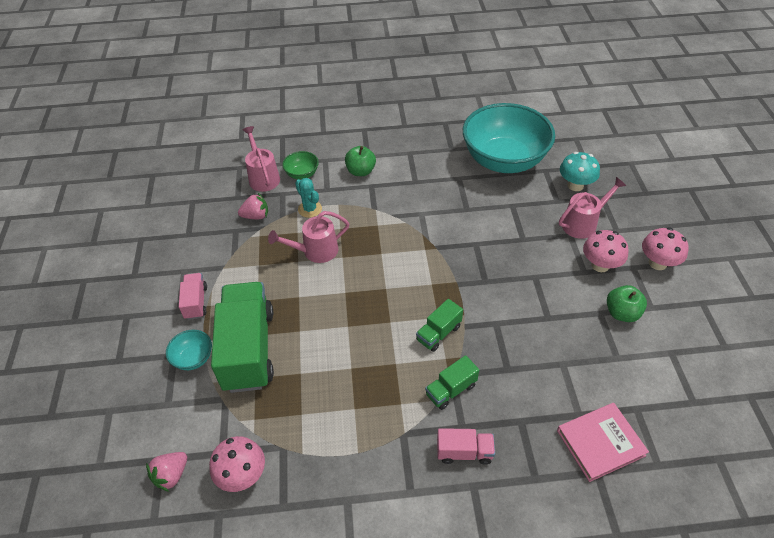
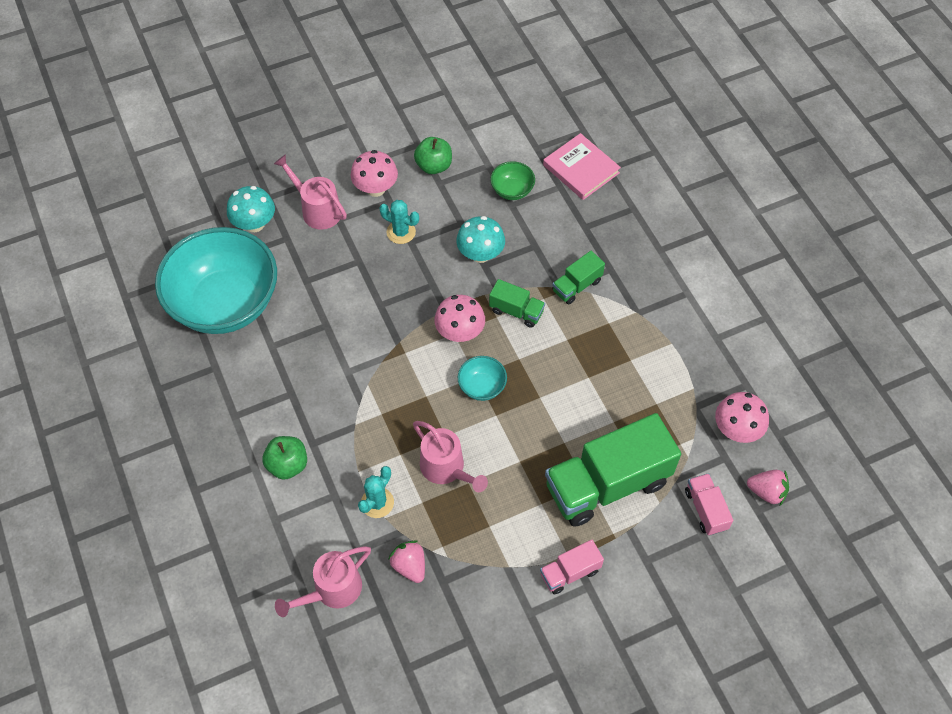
camera: 110 degrees left, 10 degrees up
(193, 358) = (641, 536): turquoise bowl -> turquoise bowl (482, 386)
(302, 174) = (312, 539): green bowl -> green bowl (512, 190)
(451, 390) = (577, 286): green truck -> green truck turned 105 degrees clockwise
(464, 452) = (633, 262): pink truck -> pink truck (705, 509)
(508, 323) = (480, 254): none -> turquoise mushroom
(547, 272) = (401, 232): none -> turquoise cactus
(657, 263) = (357, 142): pink mushroom -> pink mushroom (460, 332)

